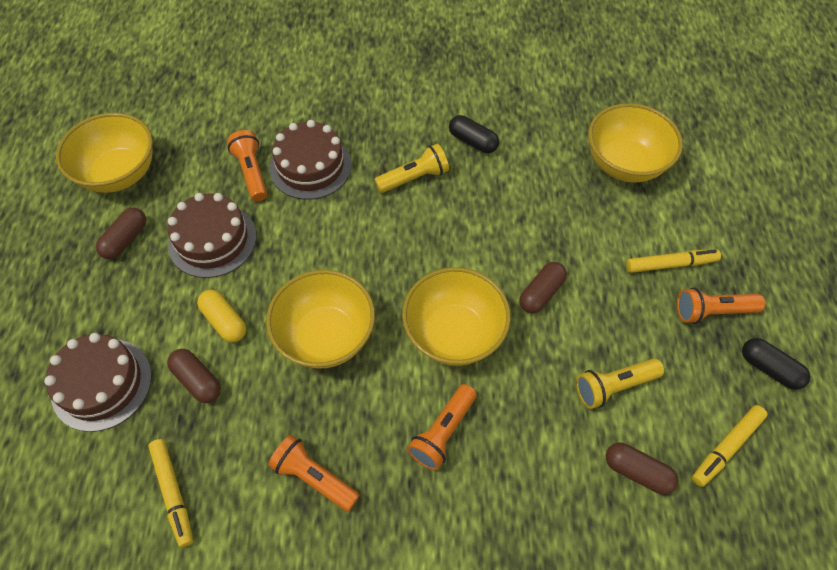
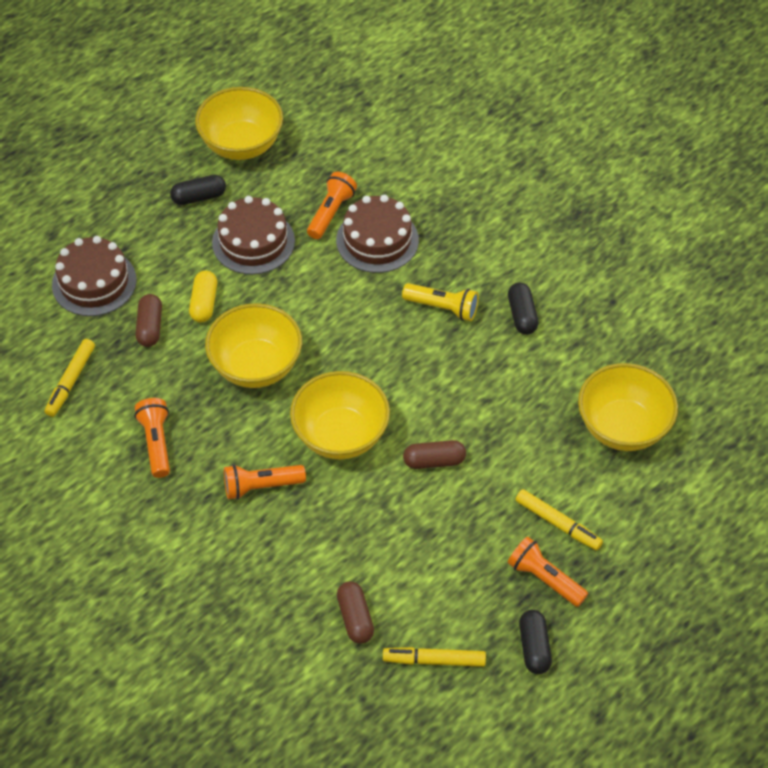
camera: 45 degrees right, 5 degrees down
(126, 239) = (199, 197): brown capsule -> black capsule
(614, 386) = (407, 559): yellow flashlight -> none

